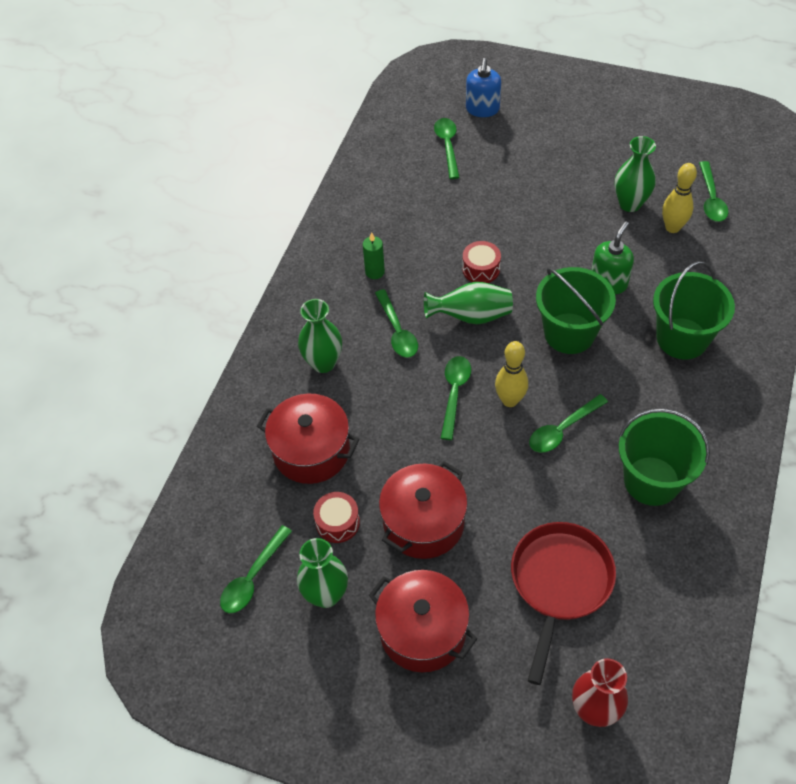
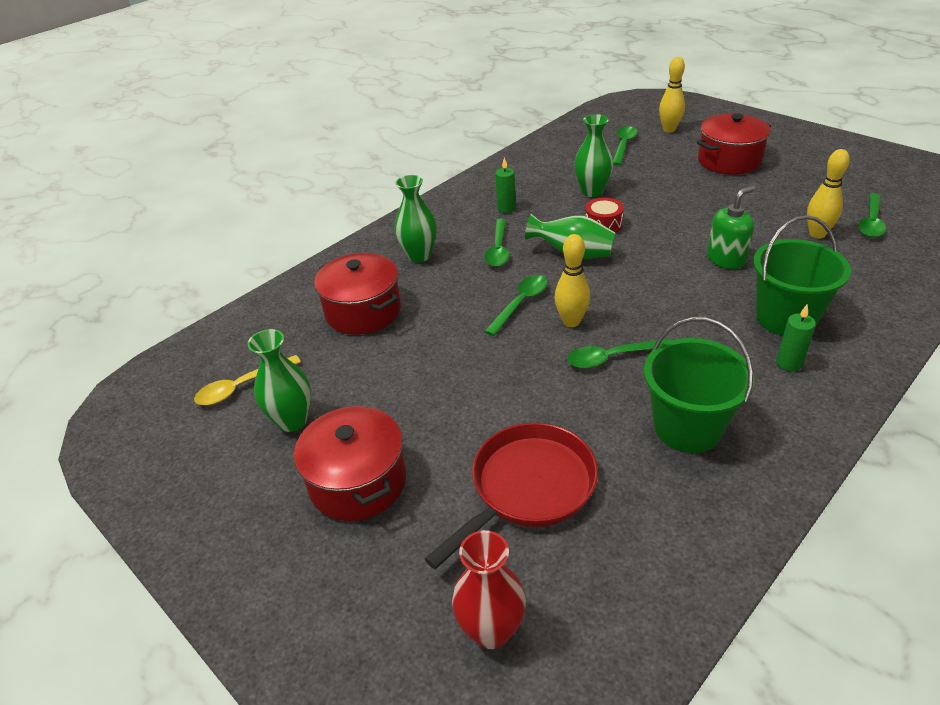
camera: 25 degrees right, 15 degrees down
(253, 577) = (242, 387): green spoon -> yellow spoon
(337, 522) = (345, 368): red drum -> none
(423, 523) = (423, 392): red pot -> red pot (729, 161)
(482, 109) = (669, 129): blue soap dispenser -> yellow bowling pin
(569, 333) = (663, 287): green bucket -> none
(630, 204) = (779, 210): green vase -> green vase (592, 191)
(701, 388) = (789, 363): none -> green candle

